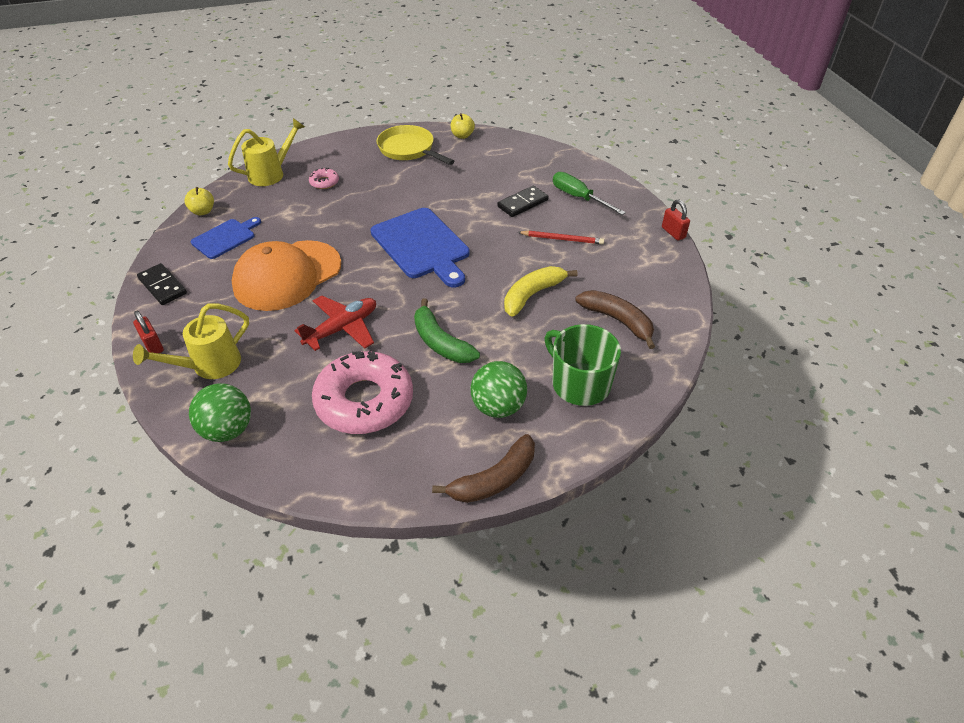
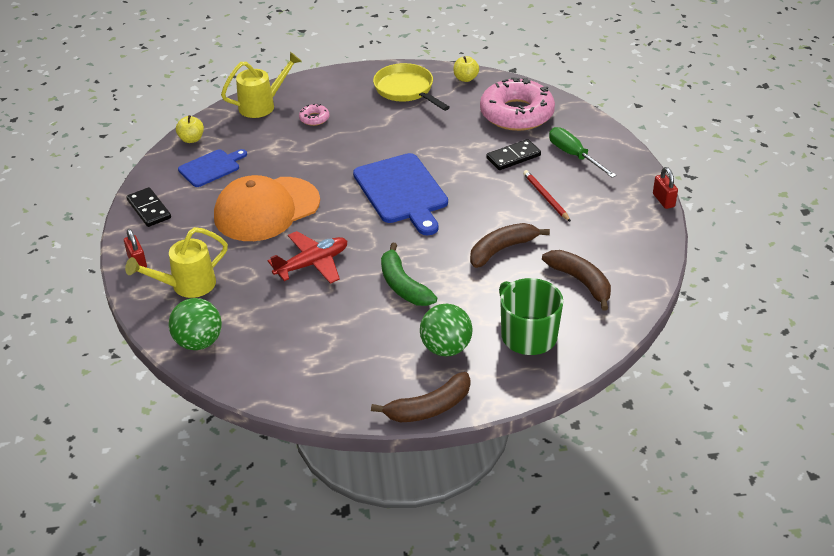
camera: 10 degrees right, 5 degrees down
(364, 401) = (323, 330): pink donut -> pink donut (516, 114)
(532, 295) = (502, 249): yellow banana -> brown banana
(562, 239) = (545, 197): red pencil -> red pencil turned 135 degrees counterclockwise

